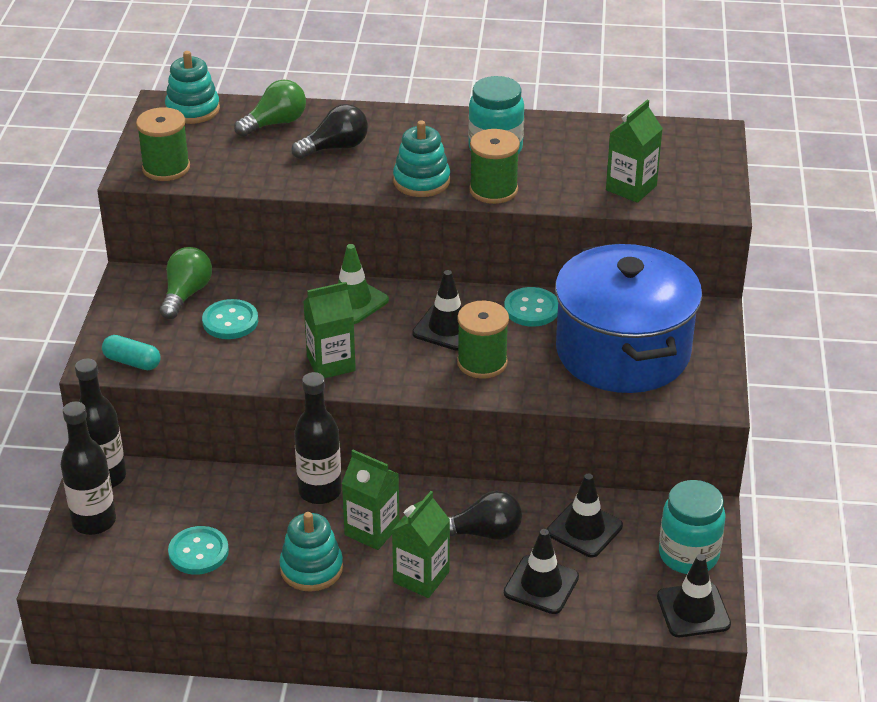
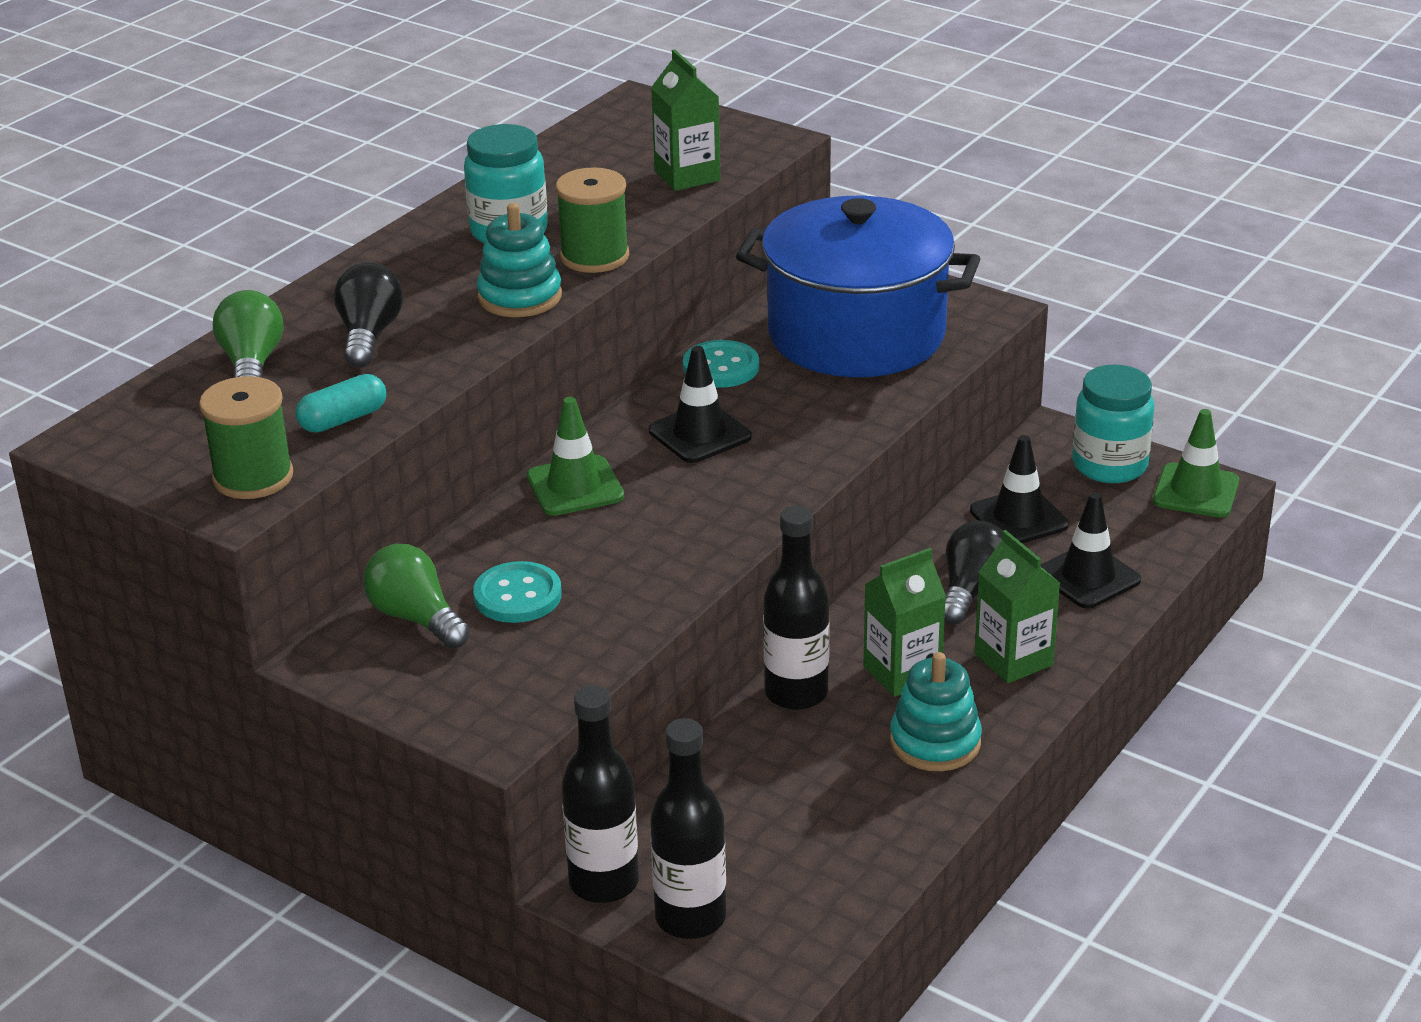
camera: 60 degrees left, 5 degrees down
(132, 362) = (524, 705): turquoise capsule -> turquoise capsule (343, 419)
(193, 110) = (129, 420): turquoise stacking toy -> none
(198, 552) = (831, 832): turquoise button -> none
(331, 363) = (688, 539): green carton -> none
(482, 362) = (790, 430): green spool -> none
(693, 610) = (1195, 491): black traffic cone -> green traffic cone

